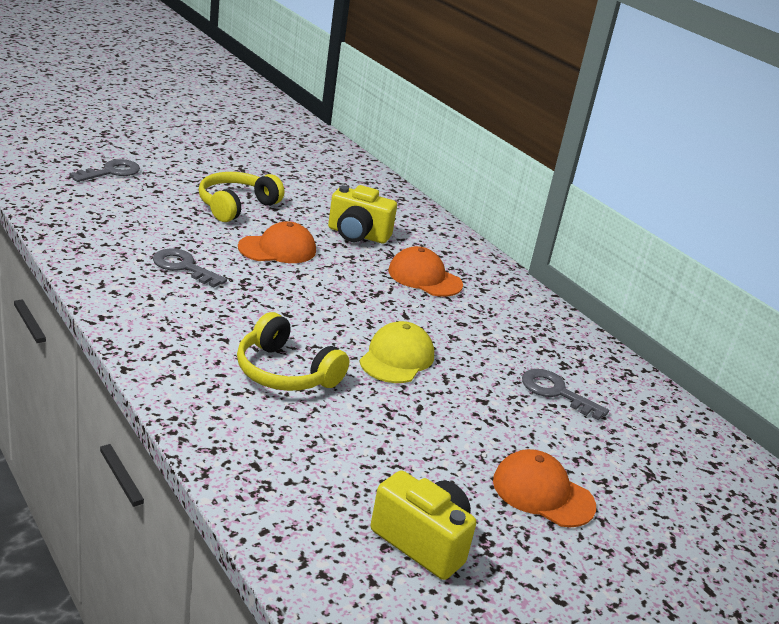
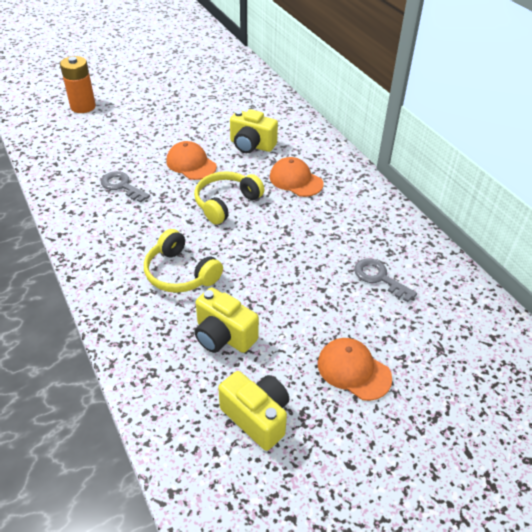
camera: 10 degrees right, 15 degrees up
(111, 172) = (83, 107): grey key -> orange battery
(236, 206) = (167, 128): yellow headphones -> yellow headphones (226, 203)
(277, 249) = (191, 164): orange cap -> orange cap turned 120 degrees counterclockwise
(359, 447) = (223, 336): none -> yellow camera
(397, 358) = (263, 255): yellow cap -> none

